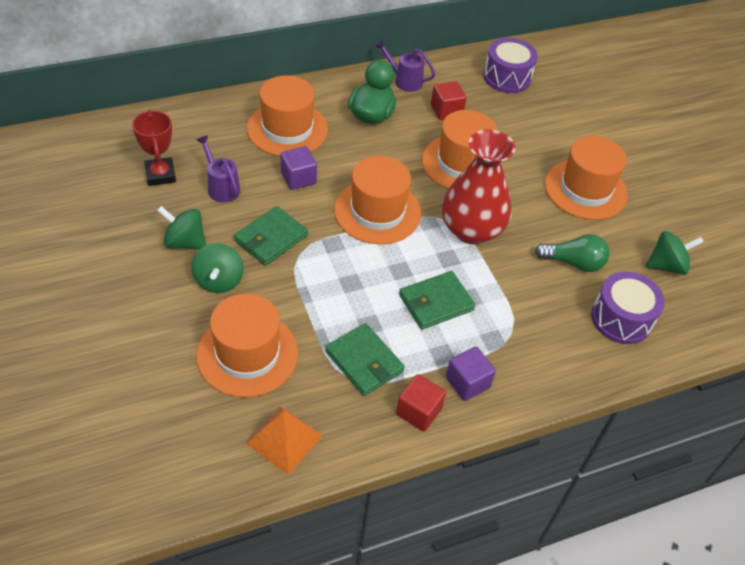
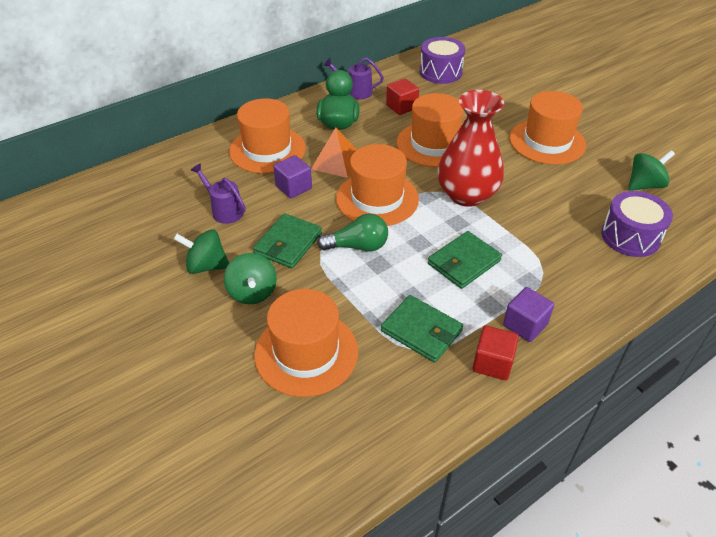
camera: 10 degrees left, 5 degrees down
(160, 175) = (162, 213): red trophy -> none
(284, 439) = (375, 425): orange pyramid -> orange pyramid (336, 162)
(573, 263) = (567, 201): green light bulb -> green light bulb (358, 246)

